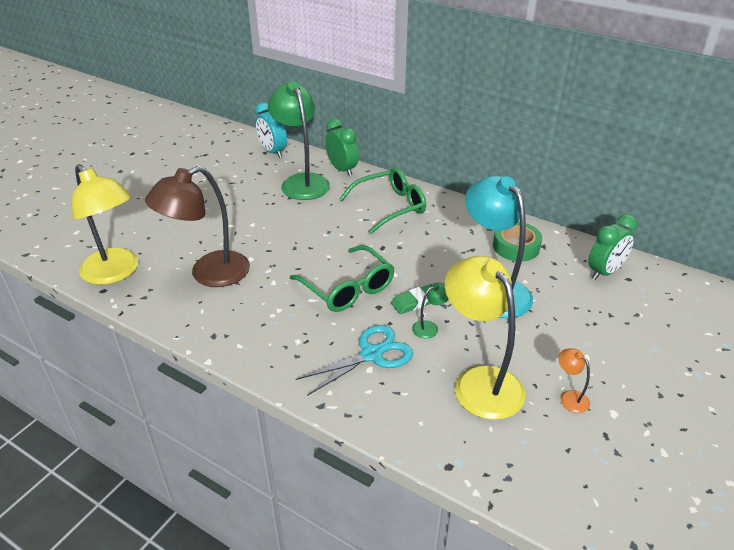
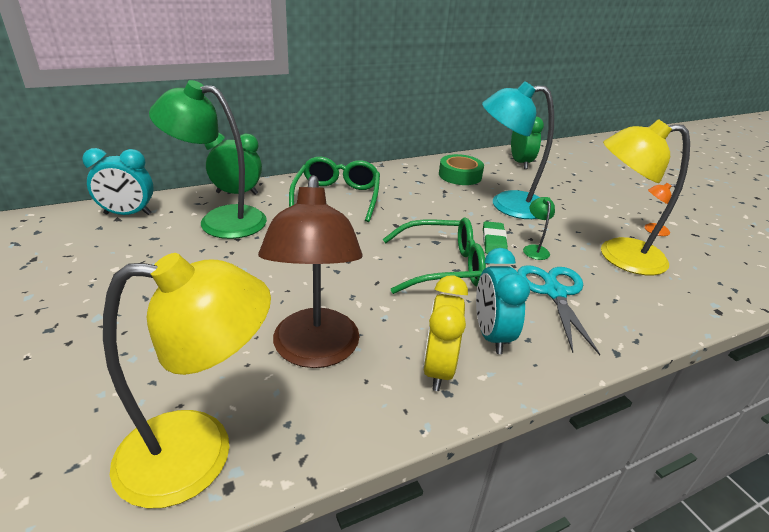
camera: 60 degrees left, 5 degrees down
(231, 325) = (438, 369): none -> yellow clock
(285, 337) = (491, 335): none -> turquoise clock

